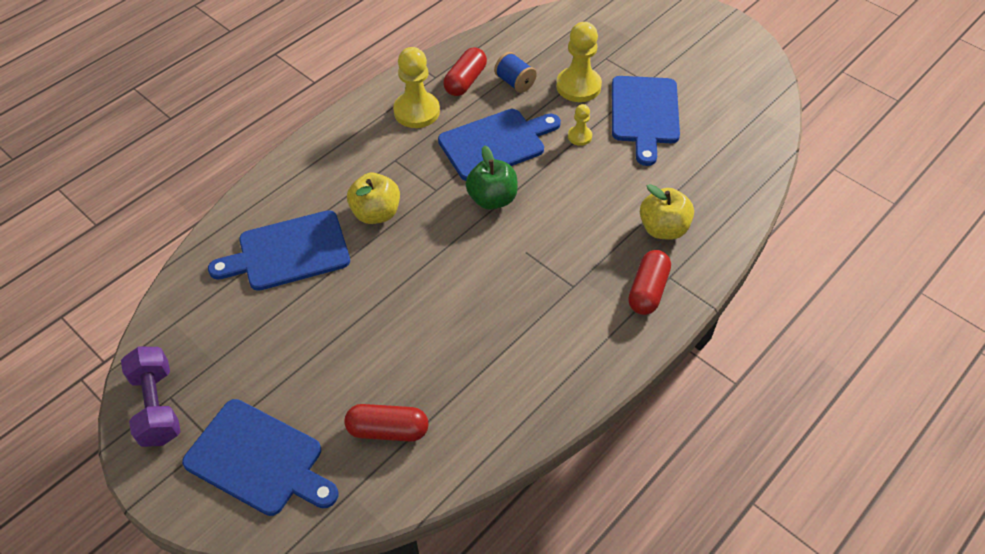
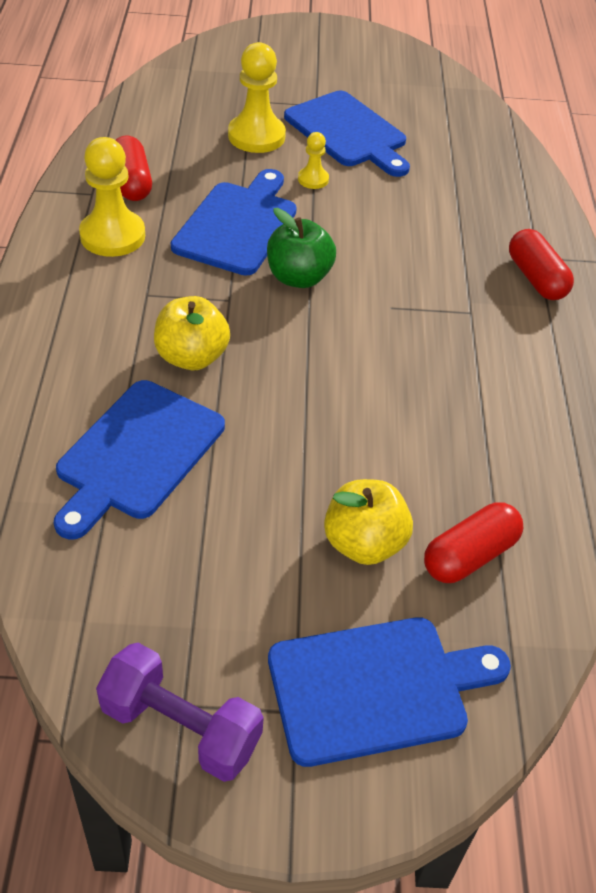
camera: 45 degrees left, 5 degrees down
(515, 82) = (187, 161): blue spool -> none
(663, 229) = (484, 220): yellow apple -> yellow apple (364, 543)

